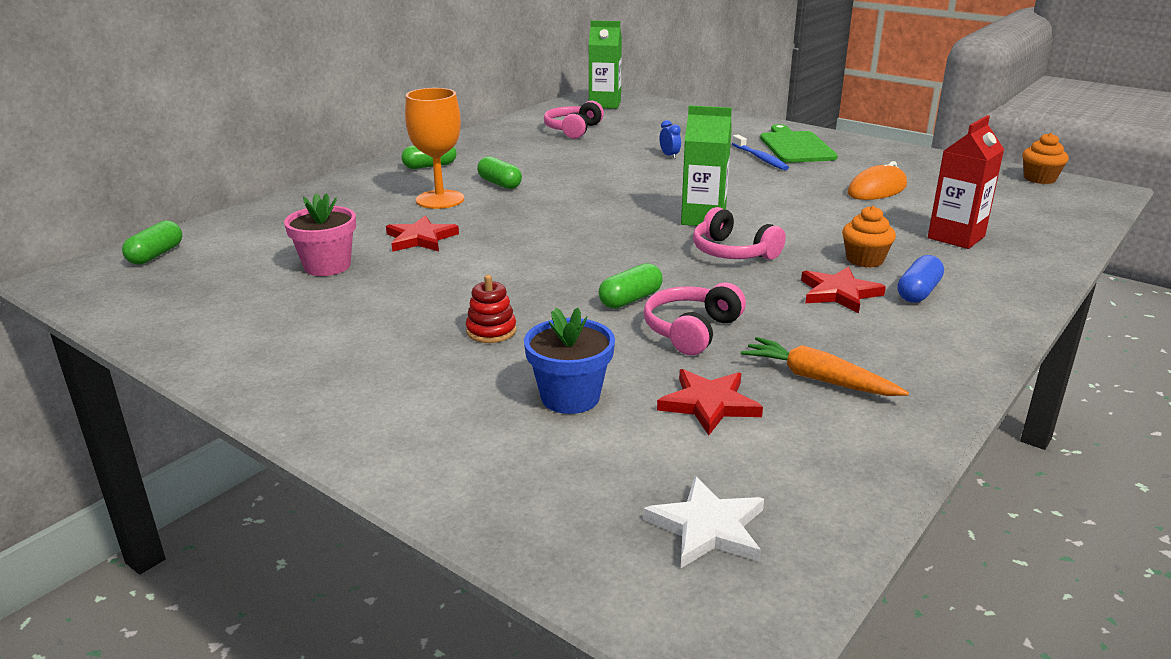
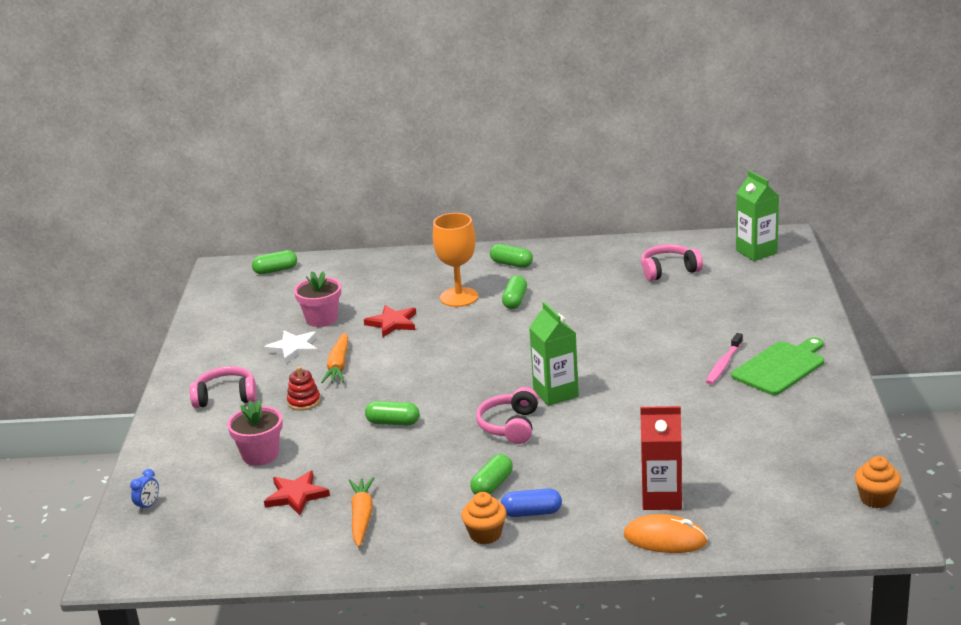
camera: 55 degrees right, 0 degrees up
(449, 288) = (338, 365): none -> orange carrot
(570, 397) = (260, 455): blue flower pot -> pink flower pot
(669, 156) = (669, 329): blue clock -> blue clock (148, 506)
(691, 331) = (375, 457): pink headphones -> pink headphones (226, 397)
(707, 527) = (185, 537): white star -> white star (294, 348)
(760, 158) = (723, 364): blue toothbrush -> pink toothbrush
(839, 293) = (492, 485): red star -> green capsule
(864, 260) = (563, 476): orange cupcake -> orange cupcake (485, 534)
(877, 189) = (724, 435): orange mouse -> orange mouse (665, 539)

